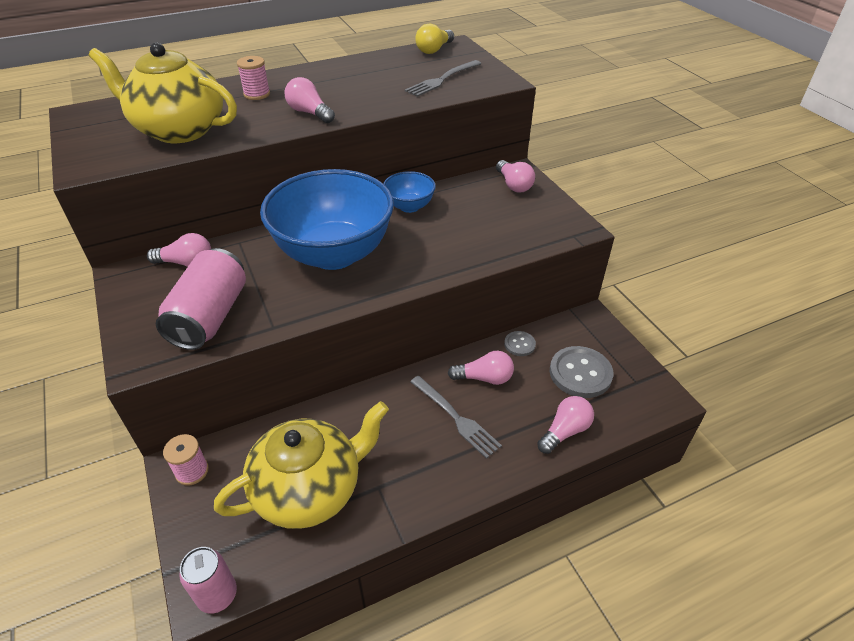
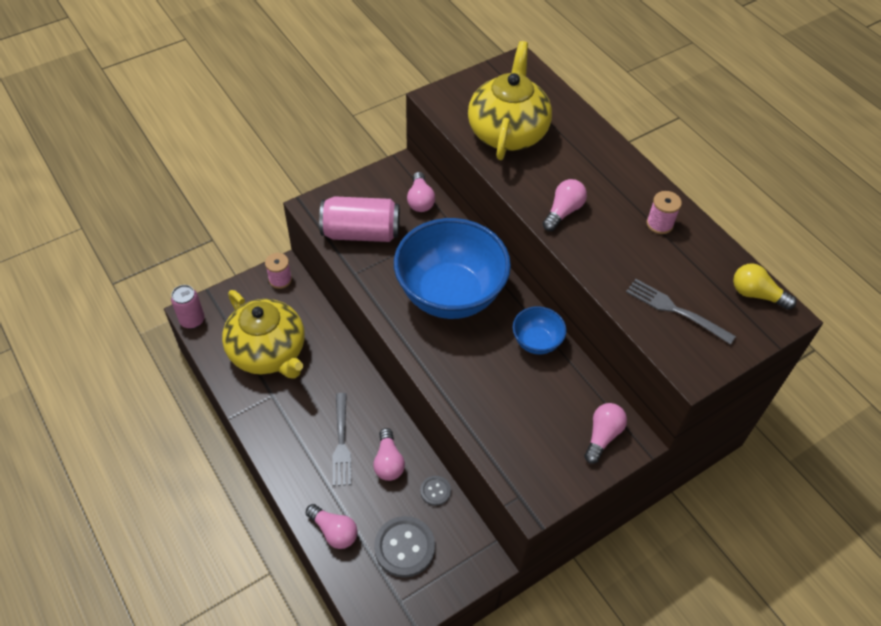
camera: 80 degrees right, 10 degrees up
(257, 94) = (589, 165): pink spool -> pink spool (659, 224)
(456, 417) = (341, 442): grey fork -> grey fork turned 45 degrees counterclockwise
(513, 185) = (602, 436): pink light bulb -> pink light bulb turned 150 degrees clockwise

